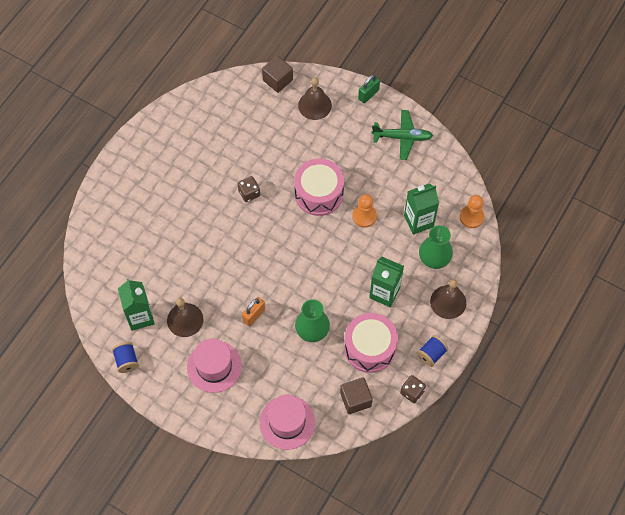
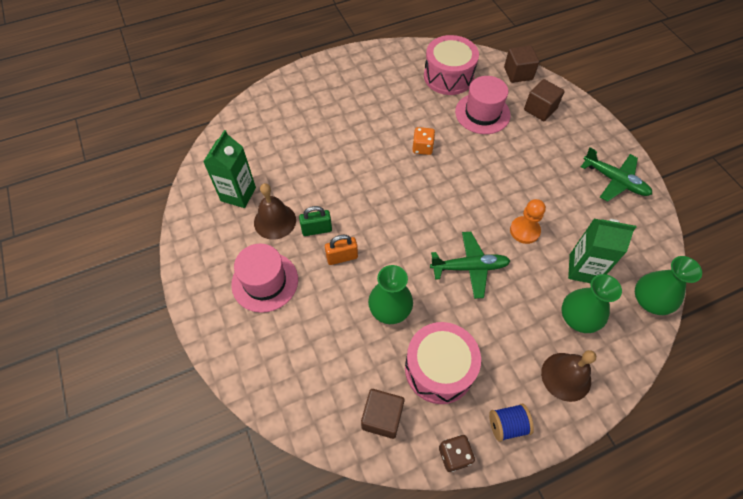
camera: 35 degrees right, 5 degrees down
(127, 361) = (193, 224): blue spool -> none
(249, 193) = (422, 148): brown dice -> orange dice
(287, 422) = (289, 390): pink hat -> pink hat (482, 113)
(314, 105) = (540, 109): brown bell -> brown cube
(319, 193) = (491, 184): pink drum -> pink drum (448, 76)
(345, 267) = (469, 267): none -> green plane
(368, 94) = (601, 126): green padlock -> green padlock (317, 230)
(384, 293) = (496, 320): green carton -> none
(471, 217) = (650, 300): orange pawn -> green vase

